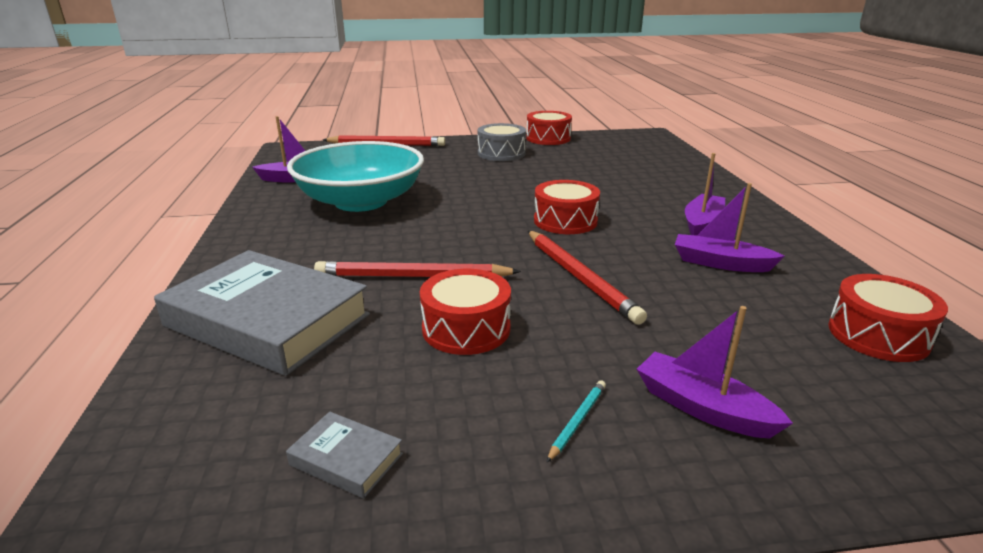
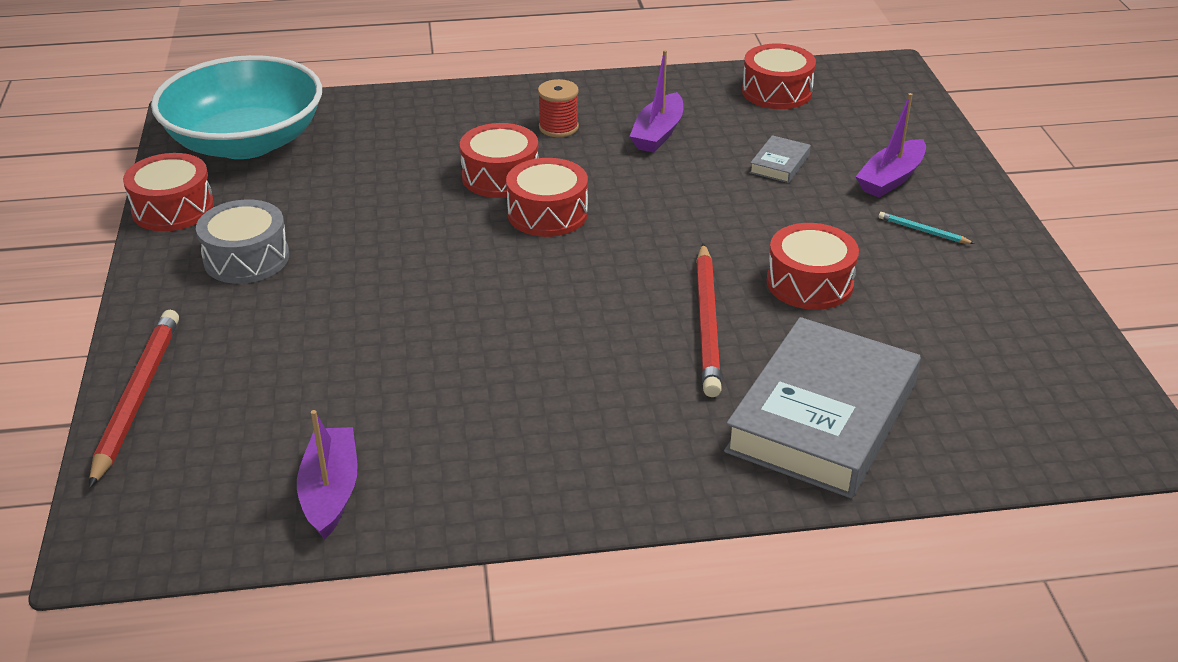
camera: 90 degrees left, 10 degrees up
(346, 459) = (1001, 334): grey book -> grey book (779, 164)
(361, 201) = (460, 393): turquoise bowl -> turquoise bowl (246, 142)
(579, 277) = (697, 214): red pencil -> none
(613, 206) = (500, 176): none -> red drum
(702, 223) = (558, 127): purple boat -> red spool

